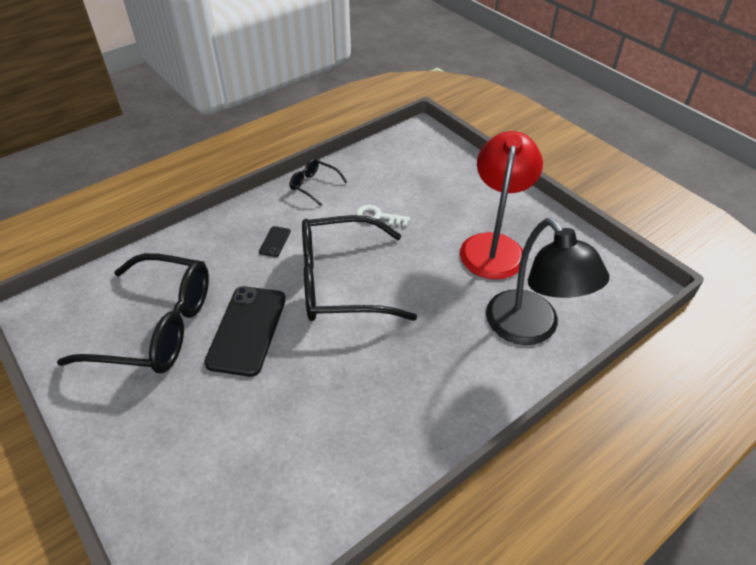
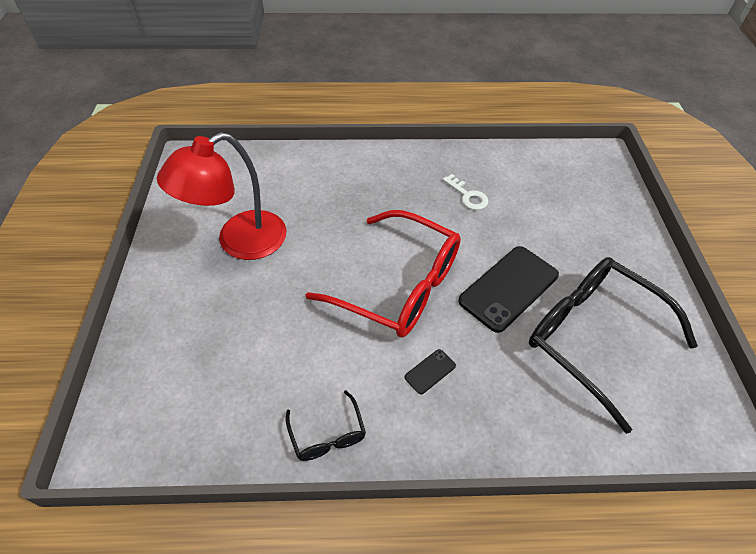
camera: 145 degrees left, 5 degrees up
(342, 282) = (398, 285): black glasses -> red glasses
(377, 216) = (301, 337): white key -> white key (468, 196)
(530, 329) = (297, 174): black lamp -> none

